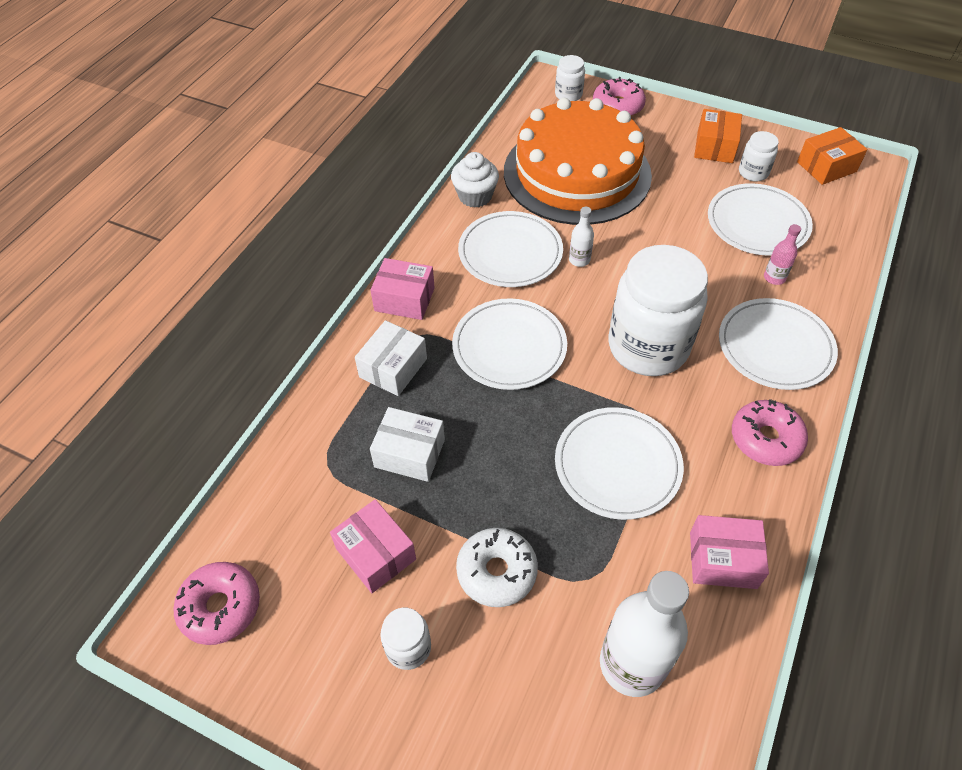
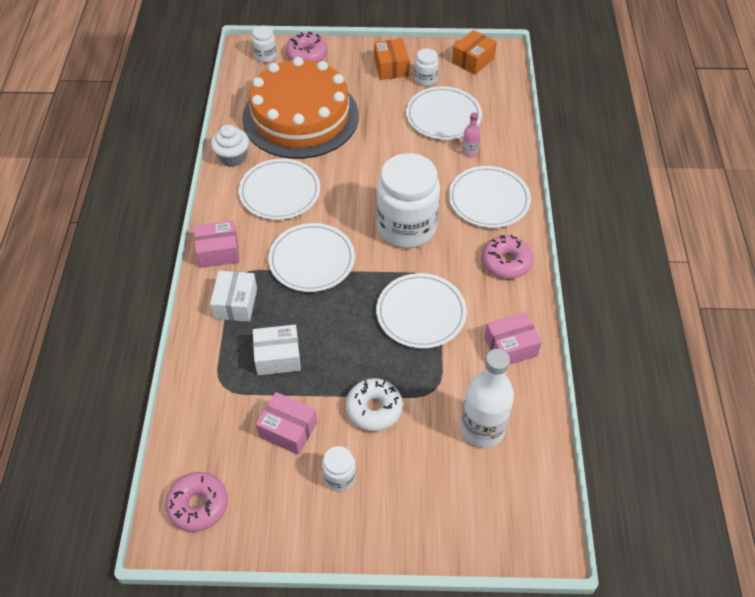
camera: 25 degrees left, 0 degrees up
(579, 260) = (332, 181): white bottle -> none

